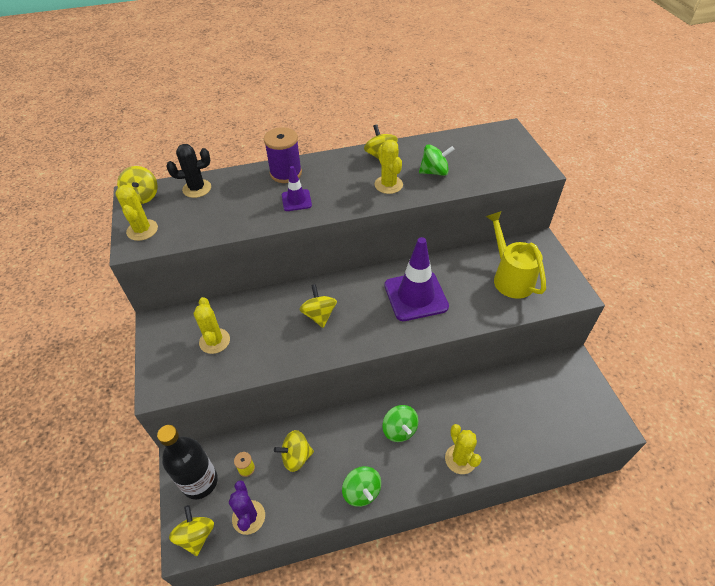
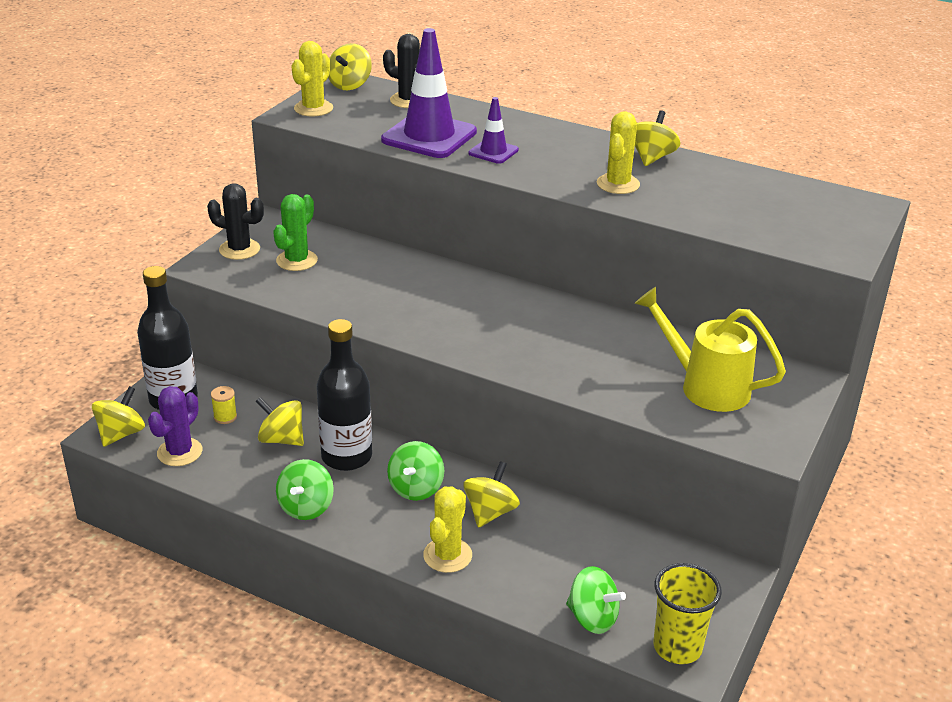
camera: 40 degrees right, 15 degrees down
(167, 358) = (239, 249): none -> black cactus
(214, 341) = (297, 260): yellow cactus -> green cactus
(286, 173) = (518, 127): purple spool -> none
(319, 315) = (425, 296): yellow spinning top -> yellow spinning top (490, 512)
(343, 439) = (346, 456): none -> black bottle
(415, 296) = (557, 338): purple traffic cone -> purple traffic cone (429, 136)
(434, 172) = (695, 198): green spinning top -> green spinning top (592, 618)
(510, 277) = (705, 386): yellow watering can -> yellow watering can turned 75 degrees counterclockwise
(600, 423) = (677, 647): none -> yellow cup

